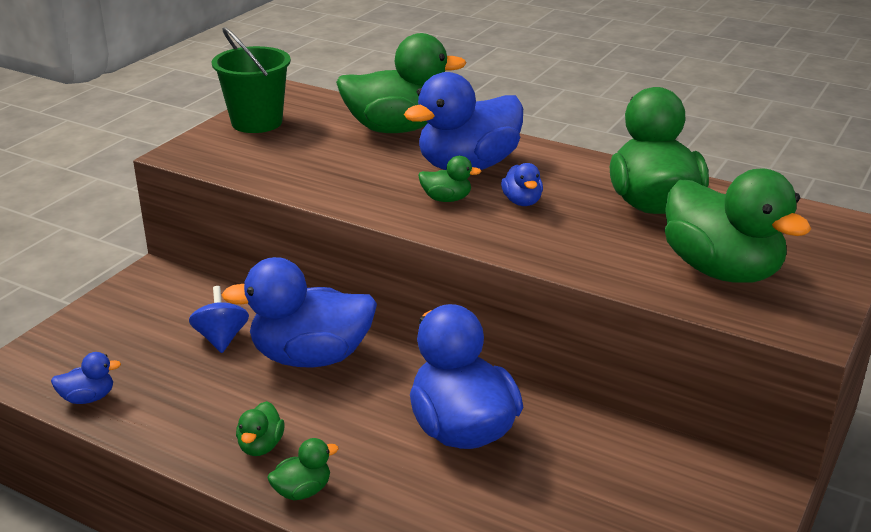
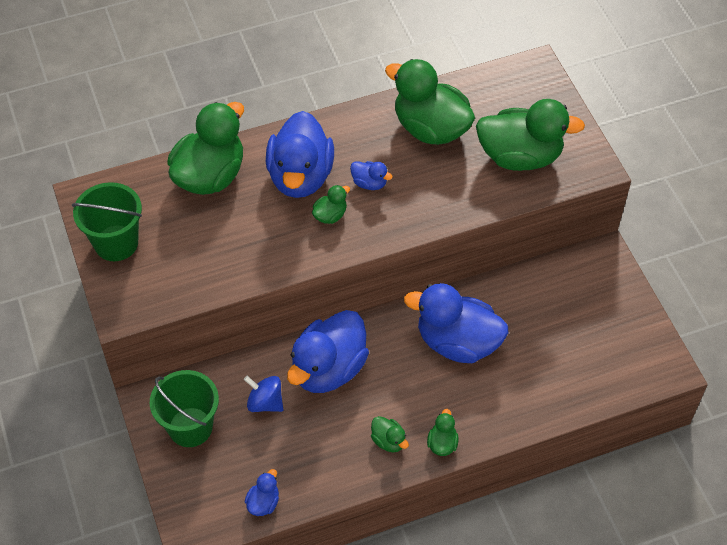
camera: 50 degrees left, 25 degrees up
(143, 310) = (190, 427): none -> green bucket

